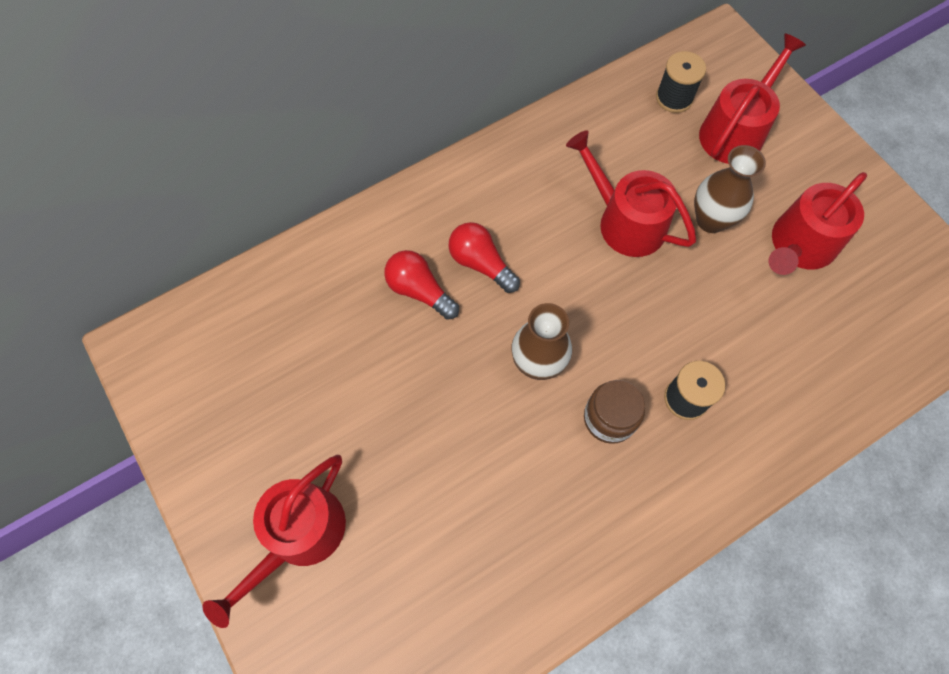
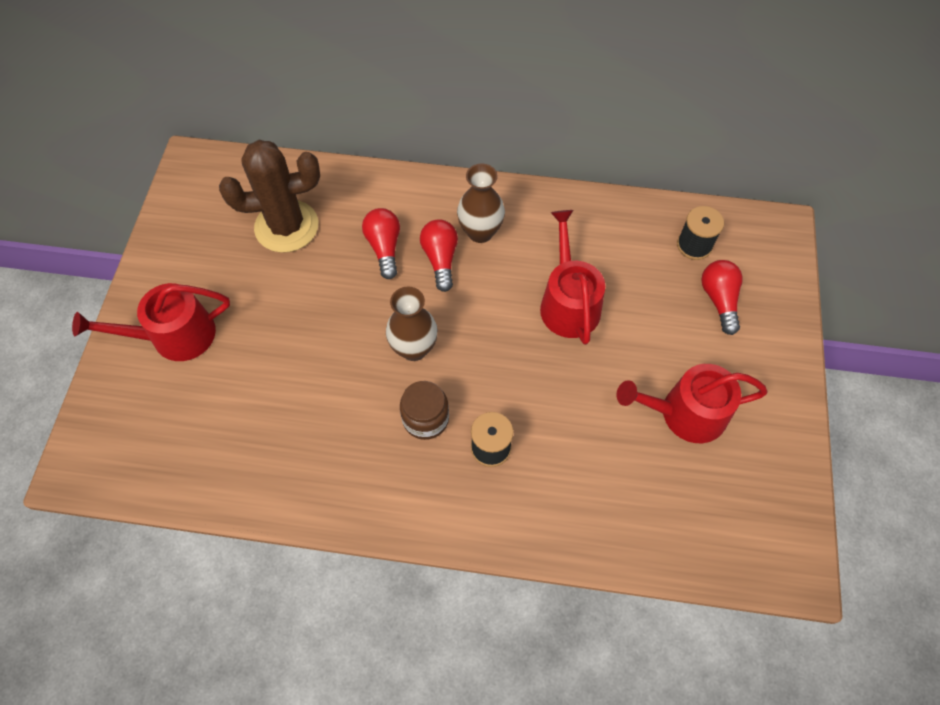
camera: 40 degrees right, 5 degrees down
(304, 340) = (286, 226): none -> brown cactus
(711, 220) = (634, 347): brown vase -> brown vase (480, 232)
(735, 131) = (719, 300): red watering can -> red light bulb

